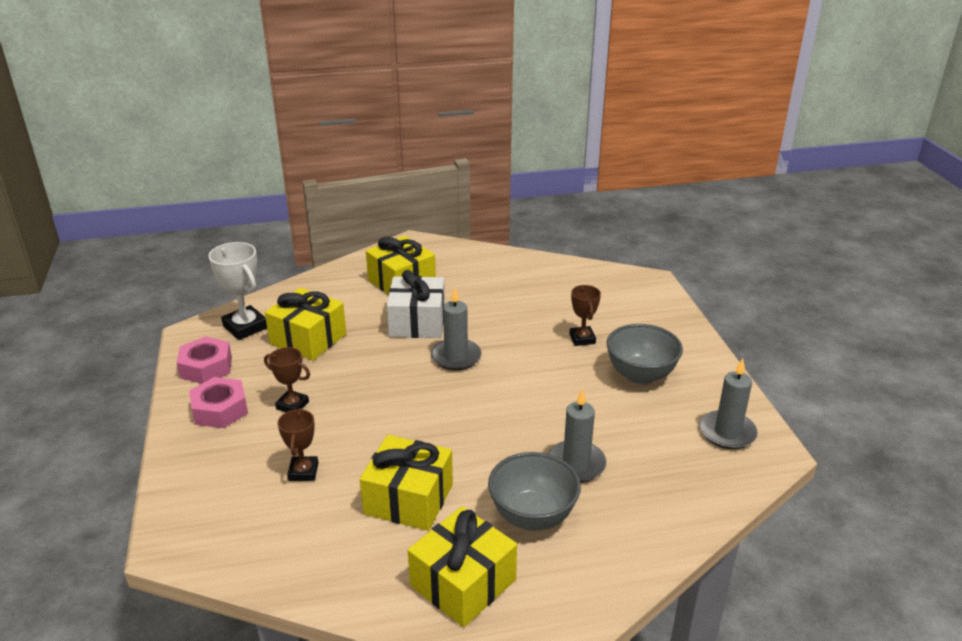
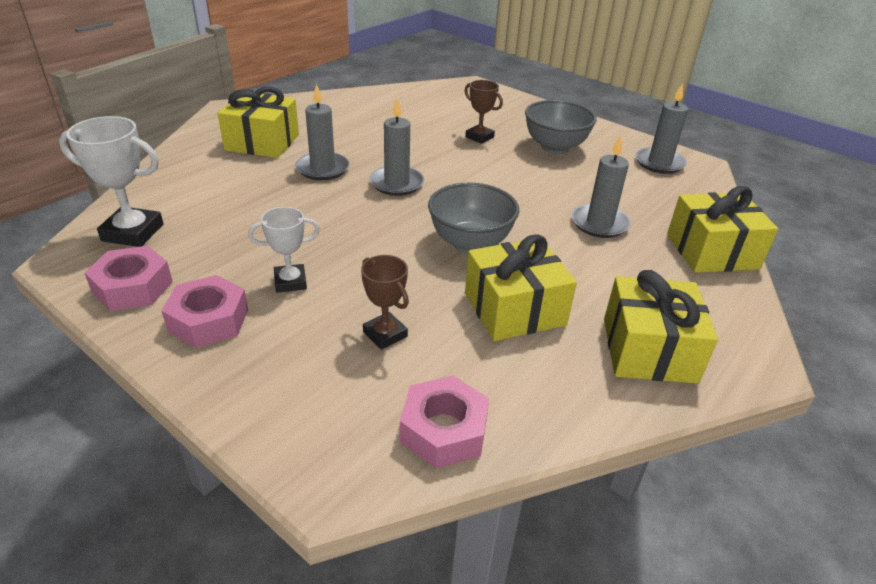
camera: 40 degrees left, 5 degrees up
(259, 553) = (444, 430): none -> pink nut
(292, 405) = (290, 282): brown trophy -> white trophy
(308, 339) = (226, 218): yellow gift -> yellow gift (712, 251)
(417, 322) = (323, 169): white gift -> grey candle
(532, 516) = (624, 274): grey bowl -> grey bowl (470, 243)

